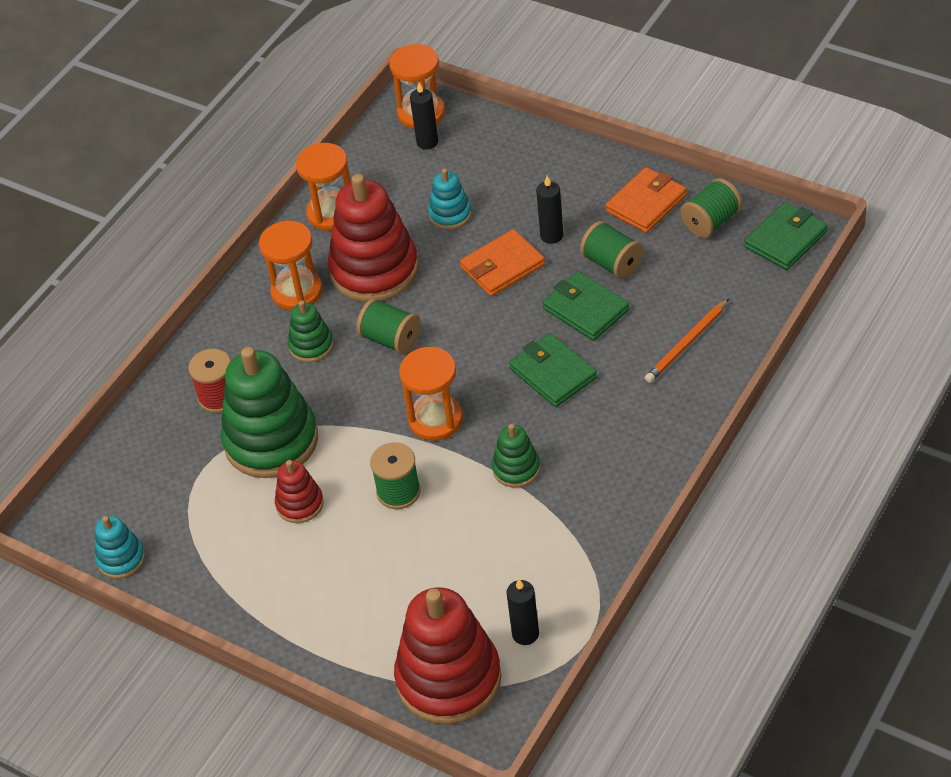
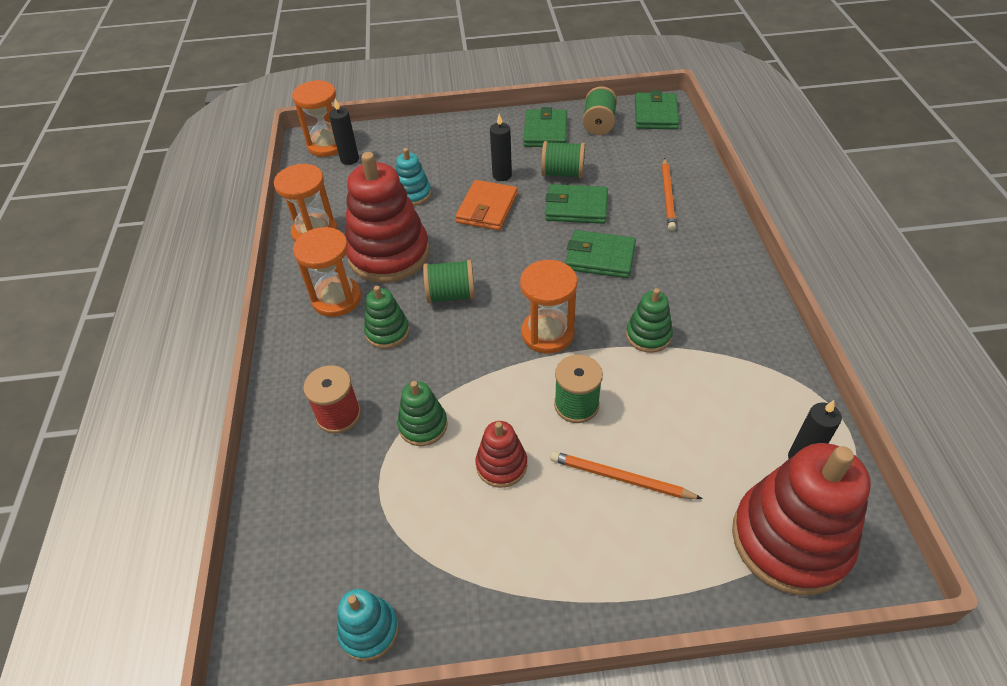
camera: 40 degrees left, 0 degrees up
(271, 441) = (423, 425): green stacking toy -> green stacking toy, size x0.49
(374, 564) = (620, 478): none -> orange pencil
(646, 203) = (545, 132): orange wallet -> green wallet

